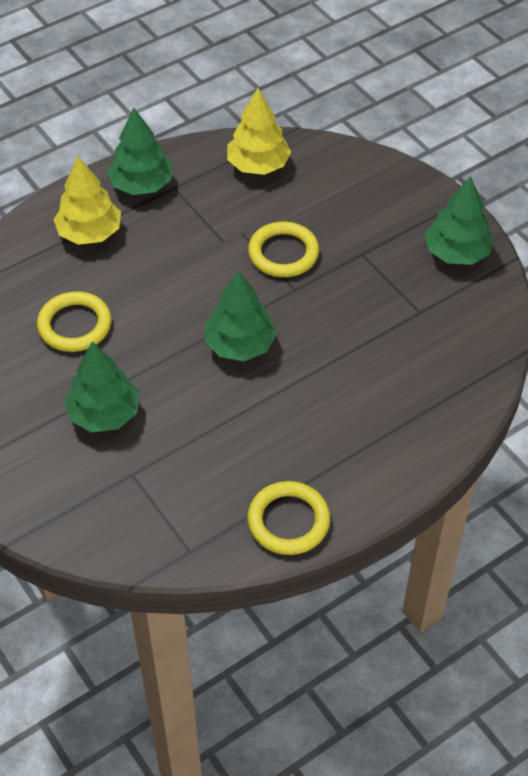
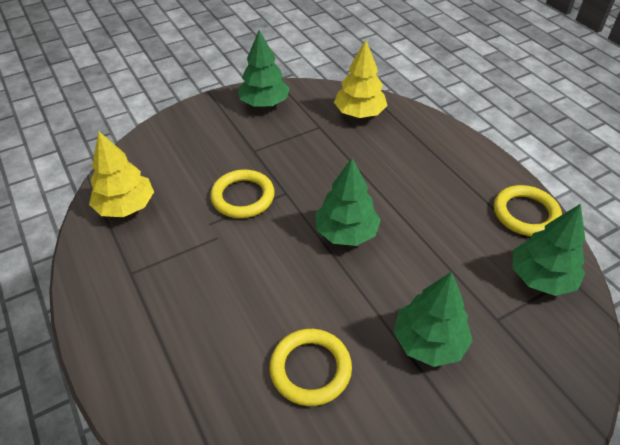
camera: 85 degrees left, 5 degrees down
(90, 233) = (174, 353): yellow tree -> yellow tree (359, 113)
(142, 185) = (117, 301): green tree -> green tree (541, 277)

